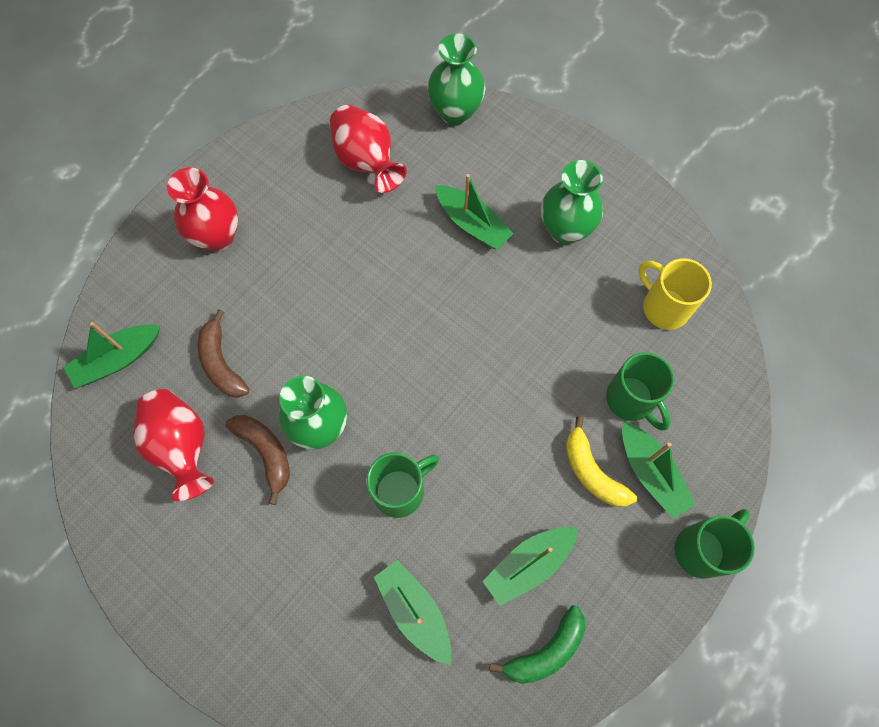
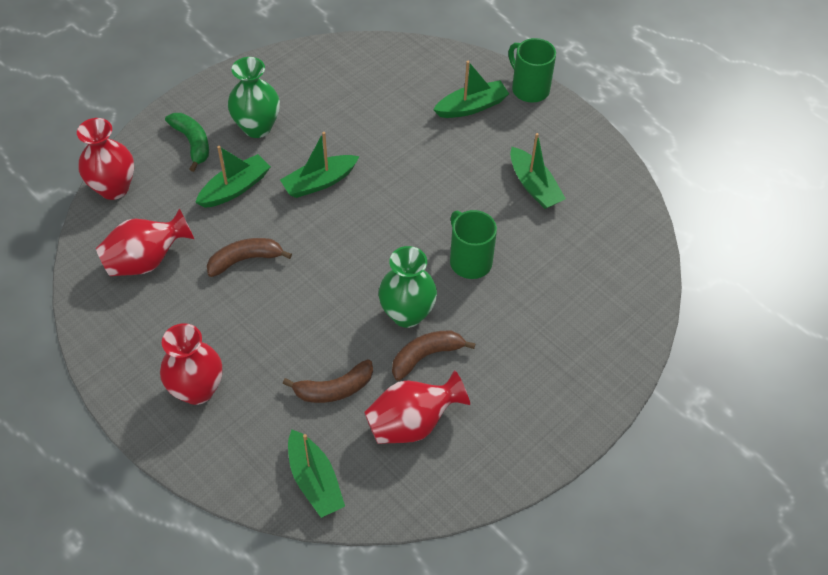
camera: 85 degrees left, 15 degrees down
(377, 251) = (245, 260): none -> brown banana
(415, 611) = (565, 260): green boat -> green boat (319, 182)
(455, 112) = (114, 188): green vase -> red vase
(546, 650) = (596, 184): green banana -> green banana (192, 143)
(592, 472) = (467, 140): yellow banana -> none
(631, 400) = (413, 109): green mug -> none
(664, 307) = (340, 78): yellow mug -> none

